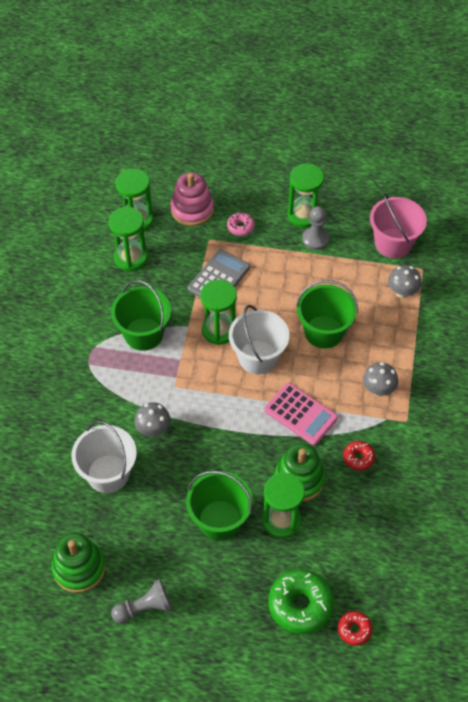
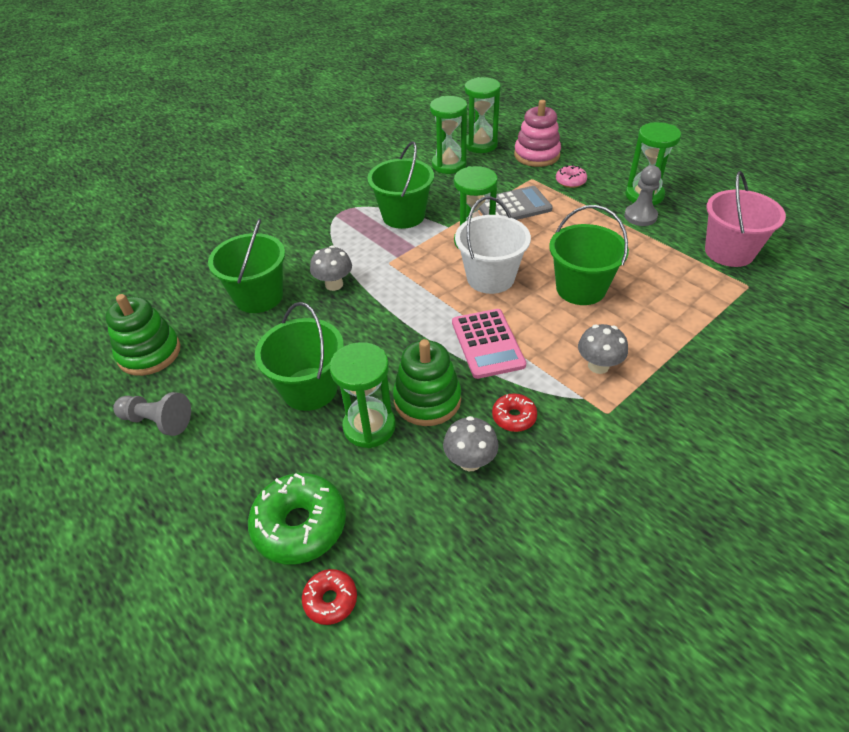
camera: 40 degrees right, 10 degrees down
(108, 474) = (258, 296): white bucket -> green bucket
(402, 292) = (705, 295): grey mushroom -> grey mushroom (470, 461)

